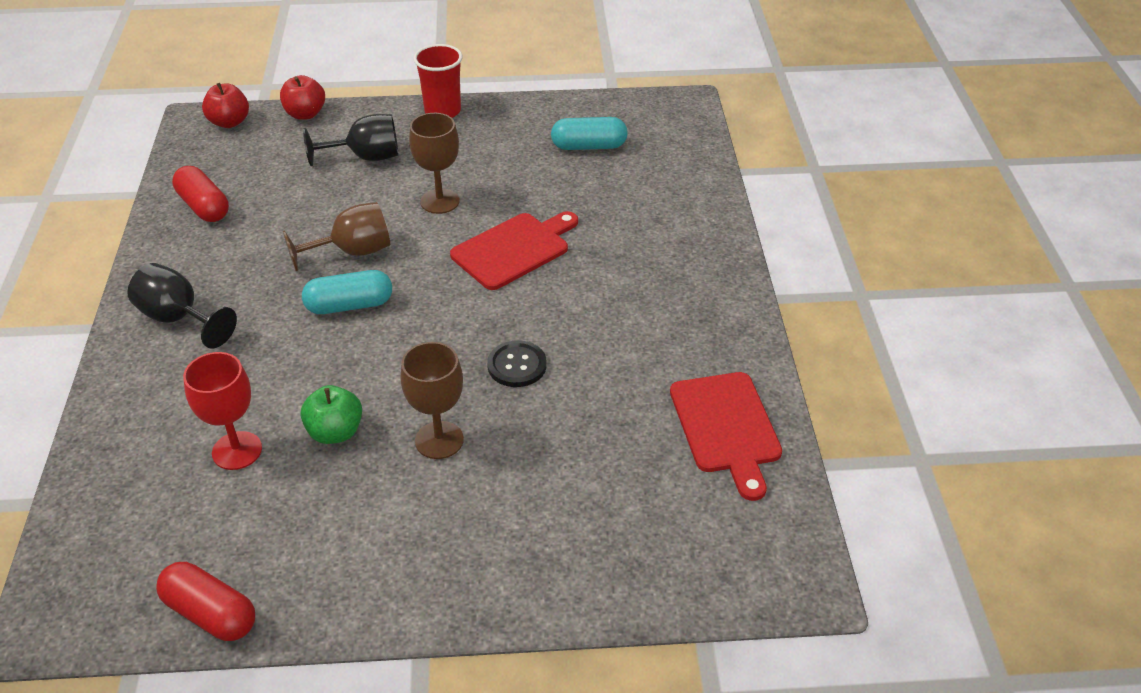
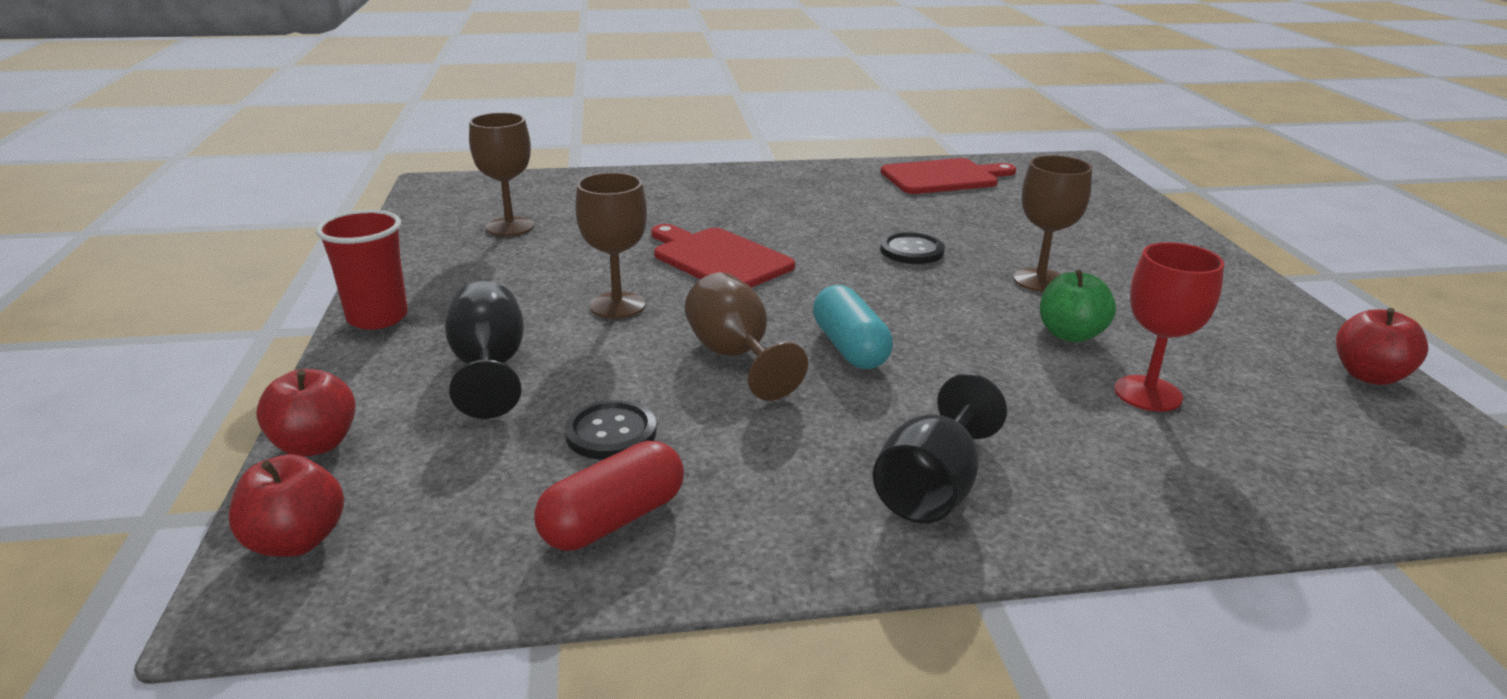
camera: 95 degrees left, 15 degrees down
(210, 613) = (1369, 376): red capsule -> red apple
(281, 203) = (611, 433): none -> black button
(589, 146) = (510, 227): turquoise capsule -> brown goblet

